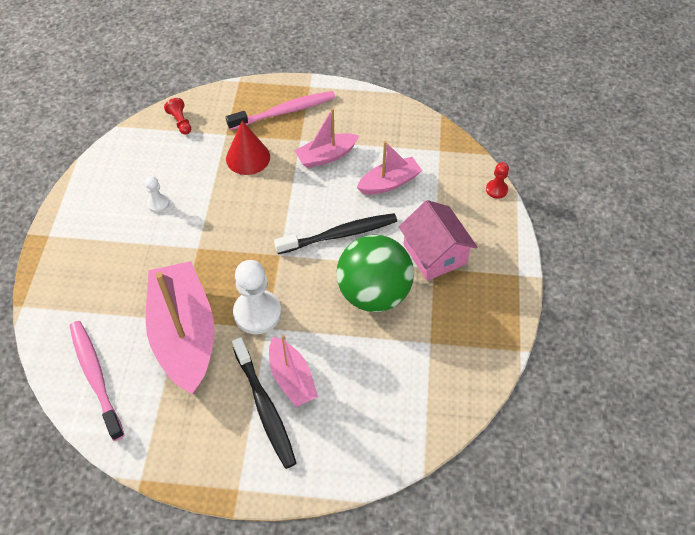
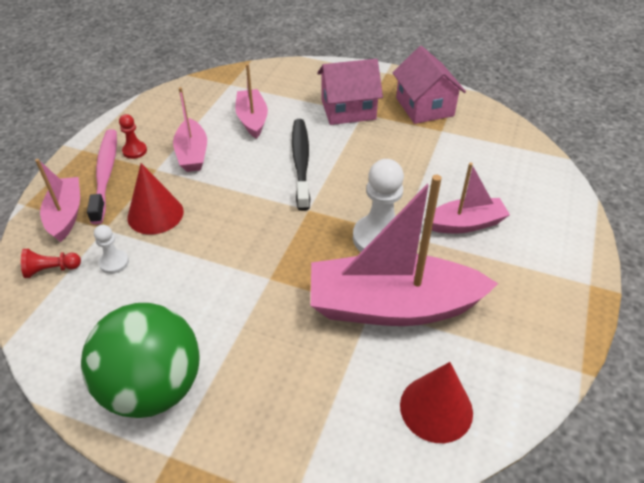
camera: 75 degrees left, 10 degrees down
(95, 377) = (436, 408): pink toothbrush -> red cone
(158, 203) = (179, 309): white pawn -> white pawn (114, 263)
(234, 107) = (66, 215): none -> pink boat
(265, 407) = (496, 249): black toothbrush -> none
(374, 293) = (379, 153): green ball -> green ball (153, 387)
(466, 321) = (424, 107): none -> pink house
(496, 190) = (293, 64): red pawn -> red pawn (135, 151)

